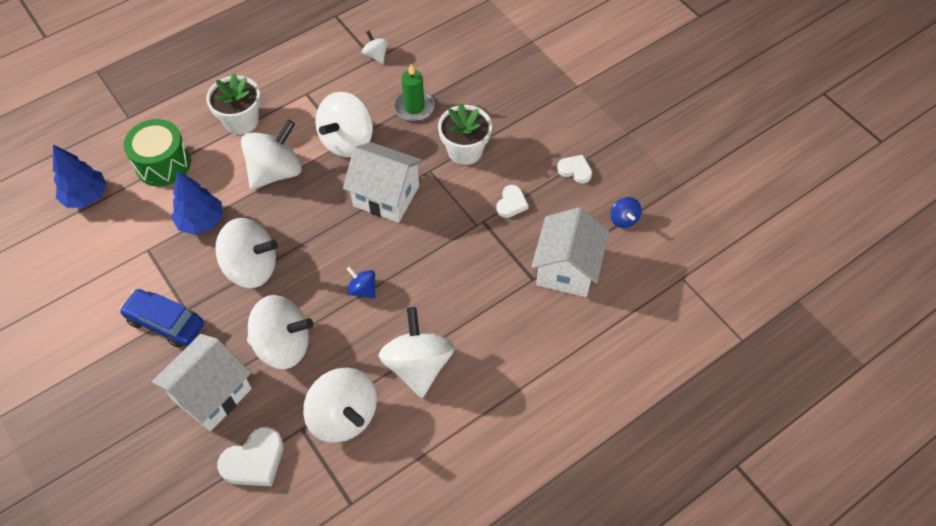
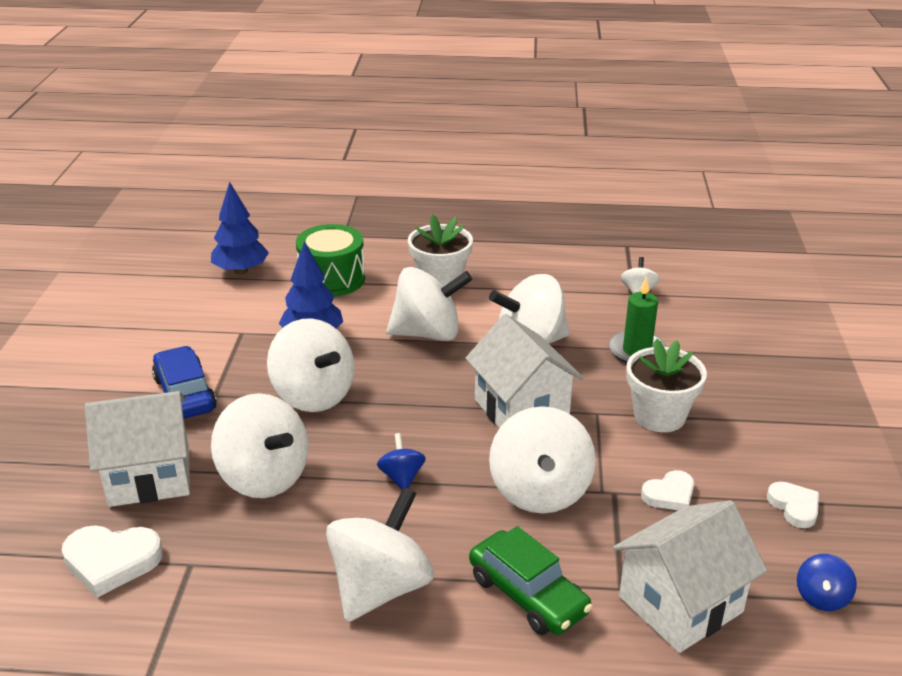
camera: 40 degrees right, 25 degrees down
(344, 416) = (244, 582): white spinning top -> white spinning top (540, 491)
(493, 315) = (528, 594): none -> green car

